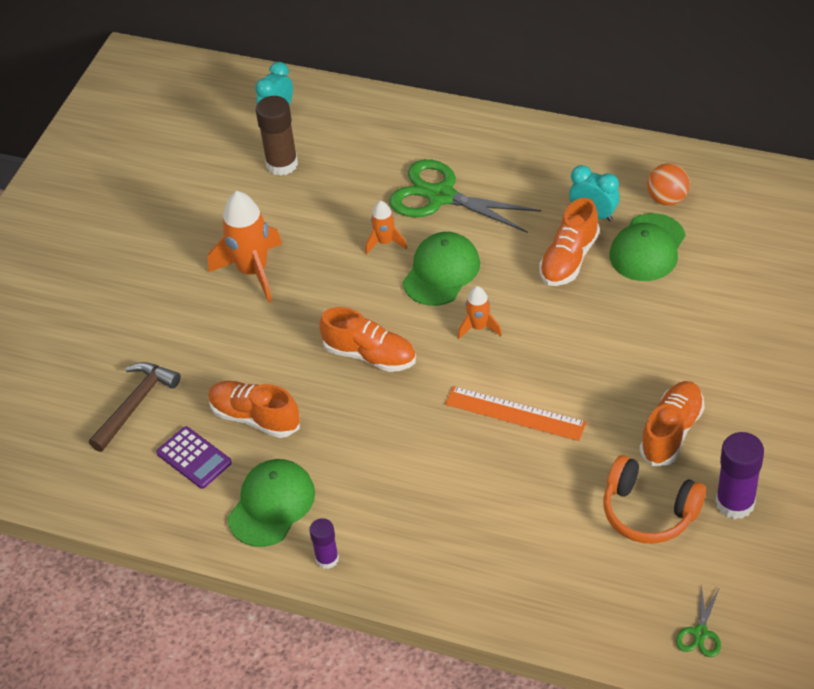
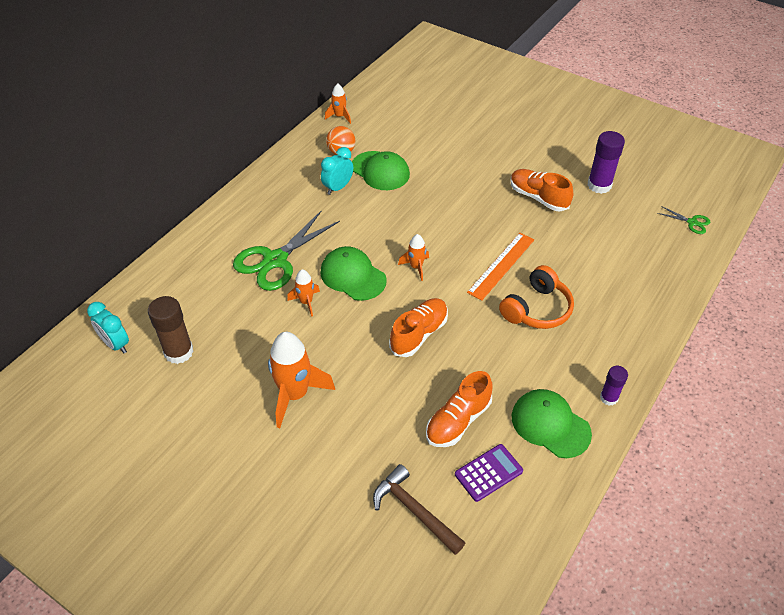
camera: 80 degrees left, 0 degrees up
(569, 259) = (372, 208): orange shoe -> none
(649, 511) = (598, 222): orange headphones -> orange headphones (537, 309)
(744, 176) = (339, 116): none -> orange rocket

